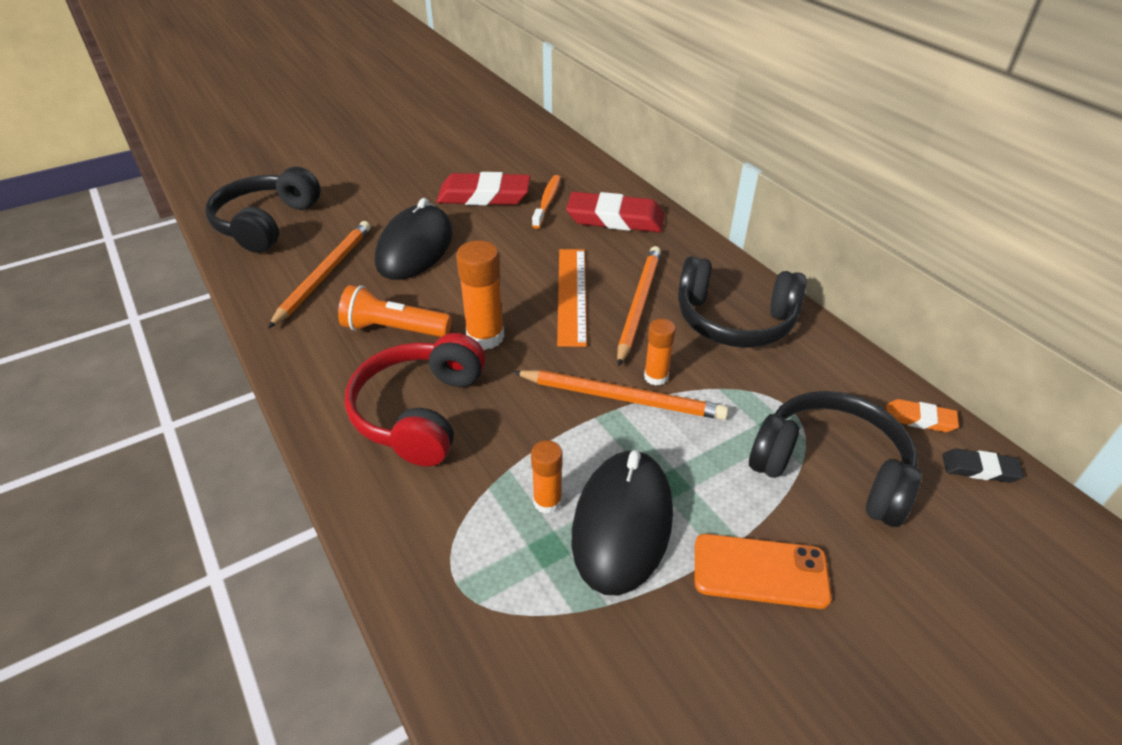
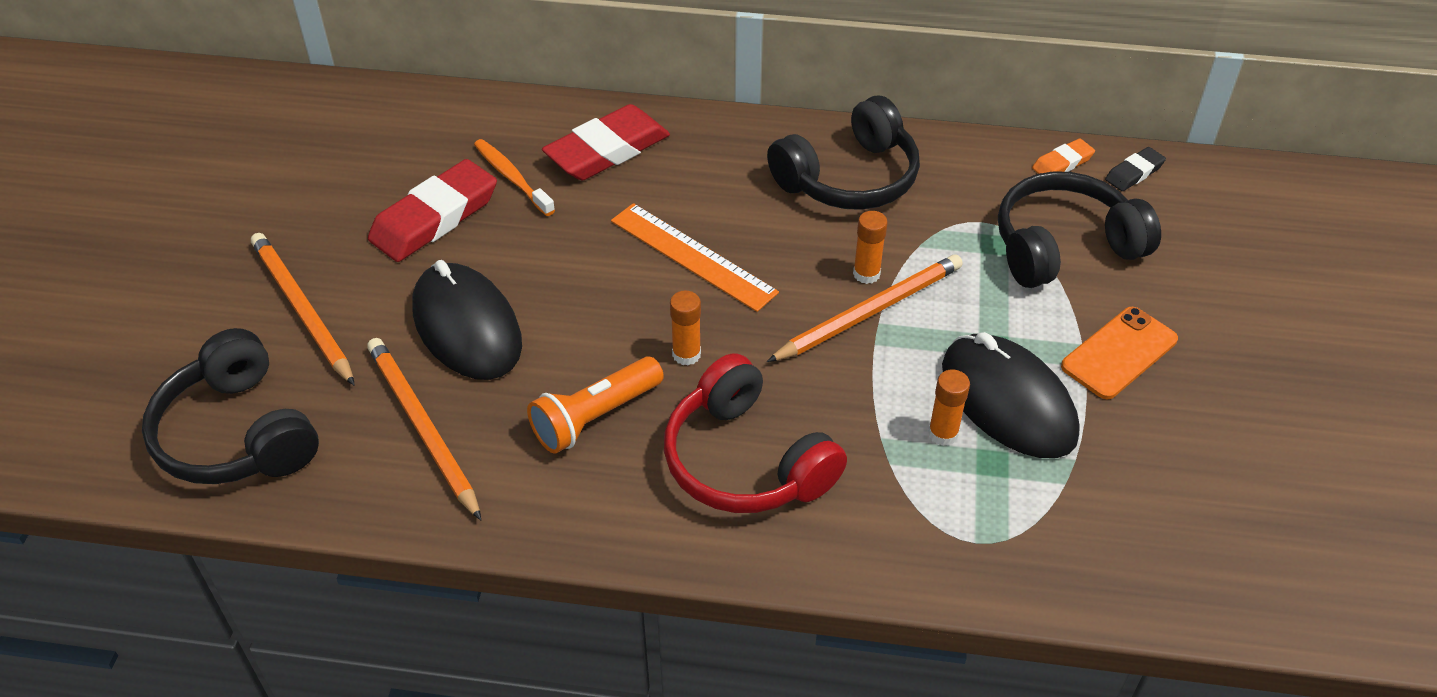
camera: 50 degrees left, 5 degrees up
(485, 337) = (686, 354): orange glue stick -> orange glue stick, size x0.61
(638, 305) = (759, 221): orange pencil -> orange pencil (302, 310)

